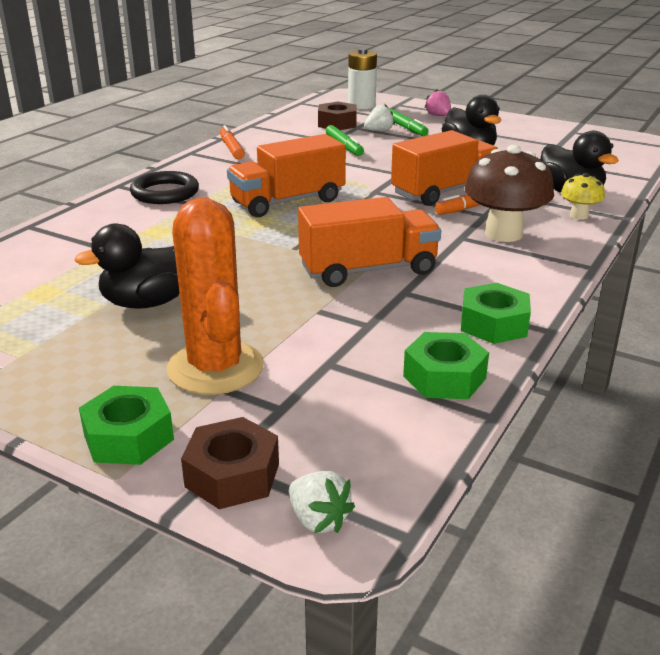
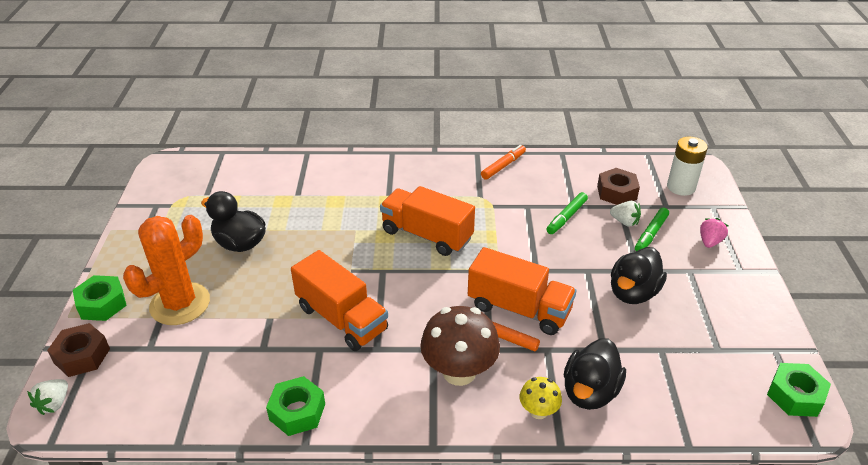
camera: 60 degrees right, 10 degrees up
(165, 193) = (396, 176): black ring -> none
(444, 377) = (213, 408): green nut -> green nut (795, 395)

